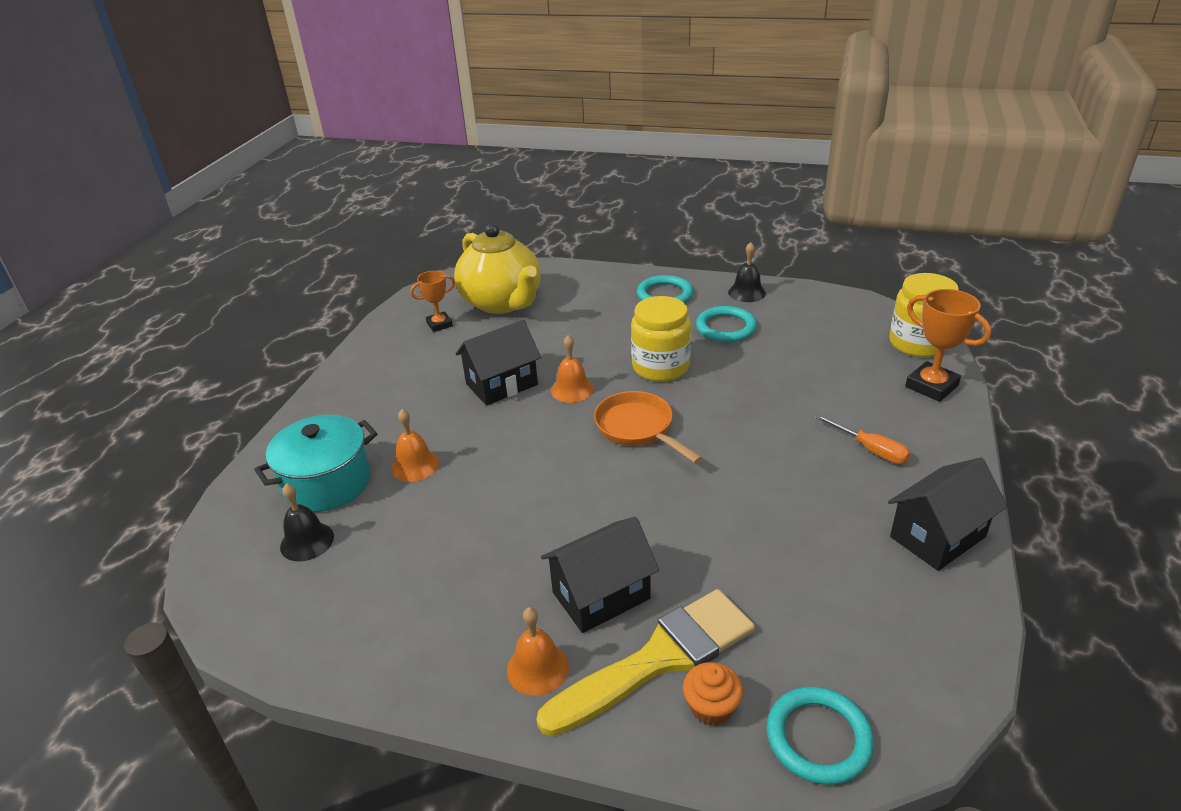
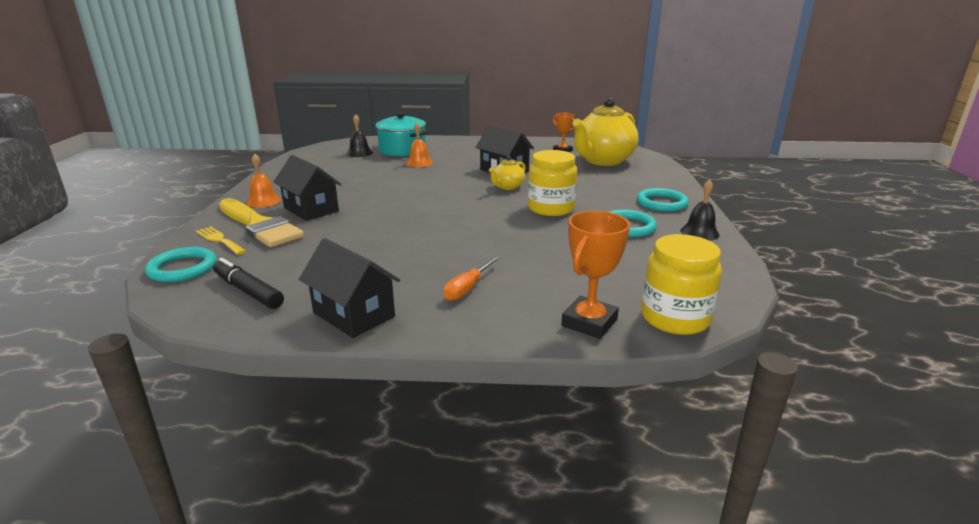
camera: 75 degrees right, 10 degrees down
(572, 389) = (507, 187): orange bell -> yellow teapot
(638, 429) = (469, 207): orange pan -> none
(711, 707) = (219, 240): orange cupcake -> yellow fork
(889, 641) = (248, 291): none -> black marker

